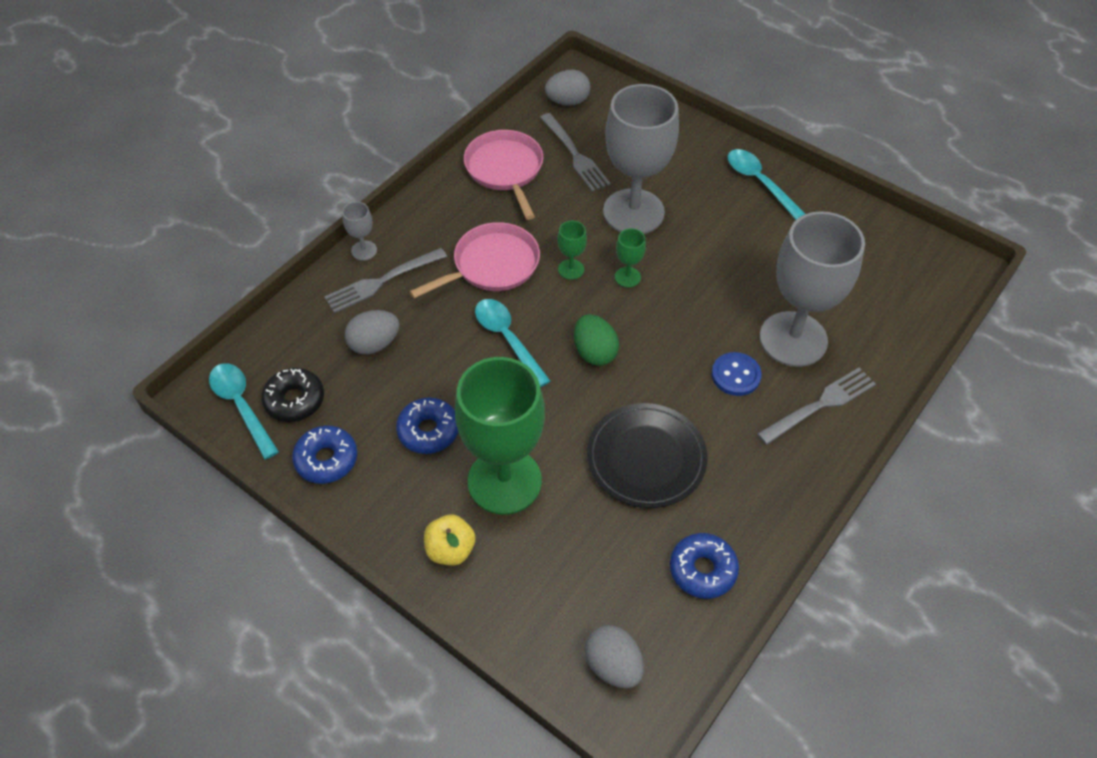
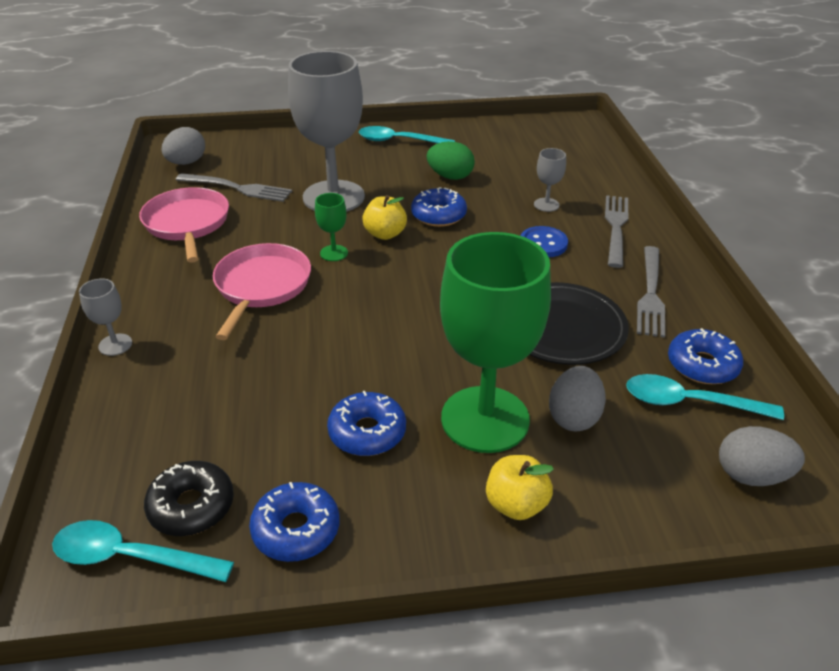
camera: 45 degrees left, 15 degrees down
(374, 344) = (222, 405): grey egg -> grey egg (574, 417)
(382, 281) = (166, 355): grey fork -> grey fork (650, 294)
(505, 169) = (187, 224): pink pan -> pink pan turned 45 degrees clockwise
(507, 339) = (345, 324): turquoise spoon -> turquoise spoon (689, 402)
(594, 352) = (428, 290): green egg -> green egg (450, 176)
(627, 277) = (385, 234): green goblet -> yellow apple
(690, 287) = (438, 215): none -> blue donut
(793, 339) = (546, 205): grey goblet -> grey goblet, size x0.41

